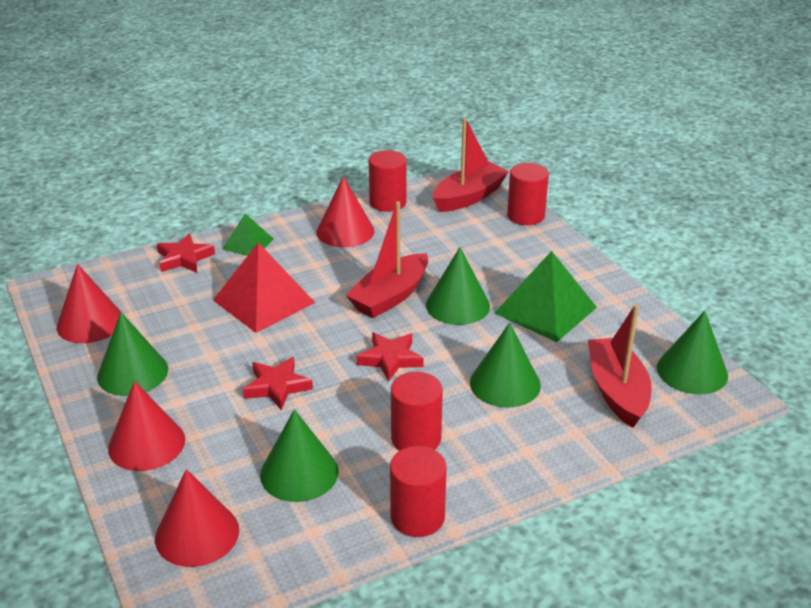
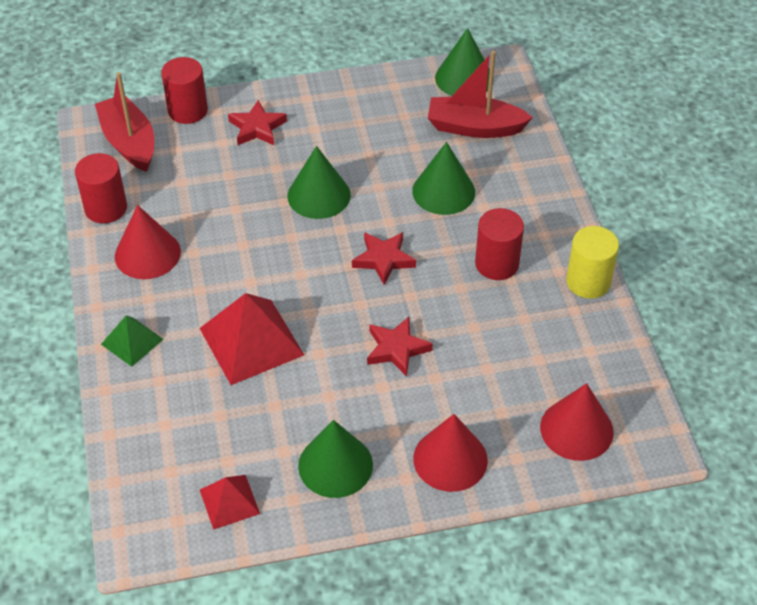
camera: 75 degrees left, 15 degrees up
(90, 323) = (229, 501): red cone -> red pyramid
(184, 258) = (134, 403): red star -> red star (257, 128)
(299, 473) = (519, 349): green cone -> none
(390, 296) = (284, 240): red boat -> none
(417, 517) = (588, 282): red cylinder -> yellow cylinder
(545, 310) = (350, 139): green pyramid -> none

